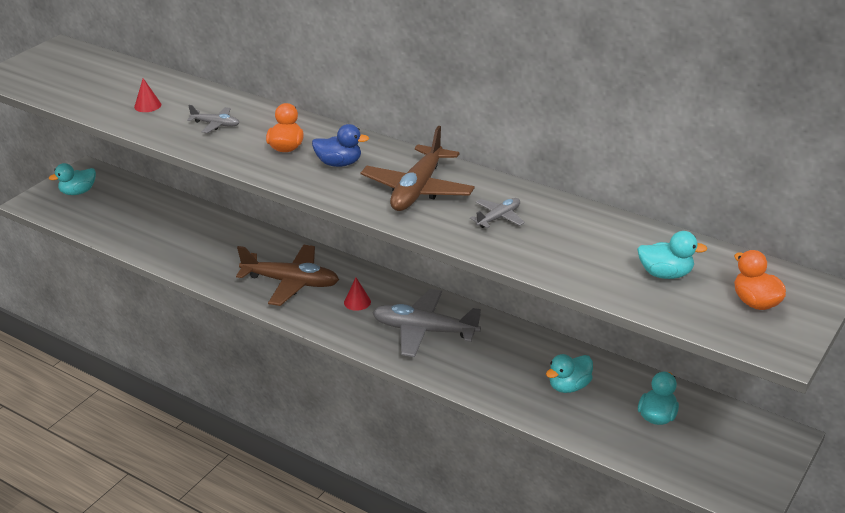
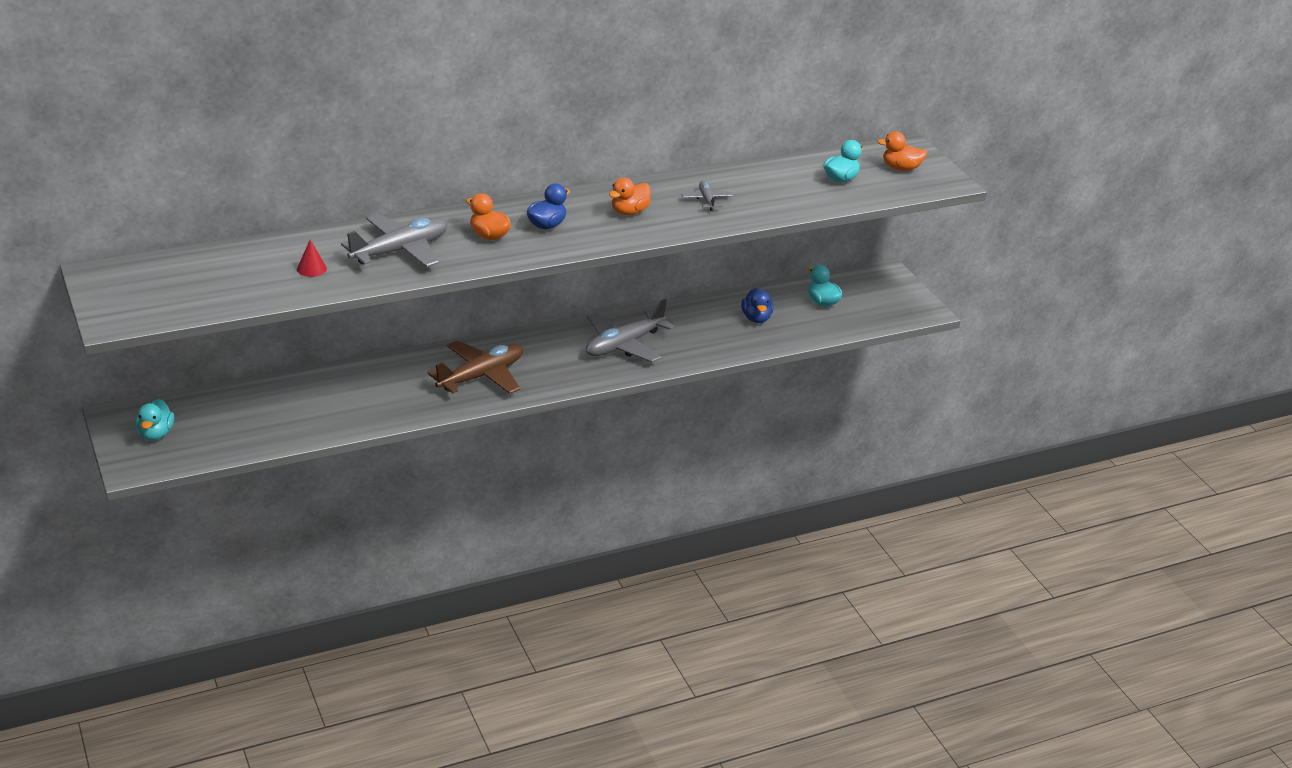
camera: 60 degrees left, 0 degrees up
(216, 124) = (400, 251): grey plane -> grey plane, size x2.02
(357, 302) = (549, 357): red cone -> none
(417, 189) = (629, 212): brown plane -> orange duck
(569, 386) = (756, 318): turquoise duck -> blue duck

